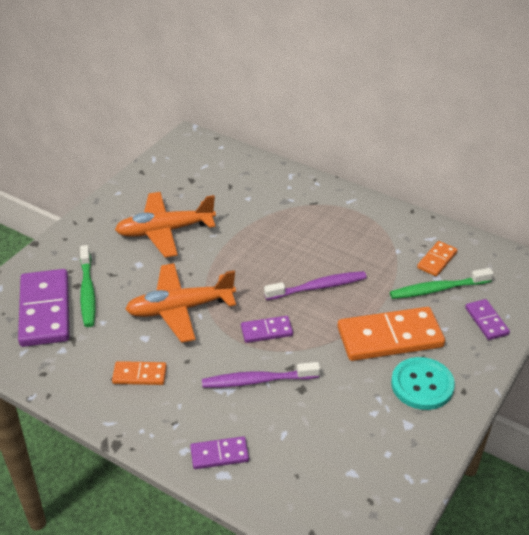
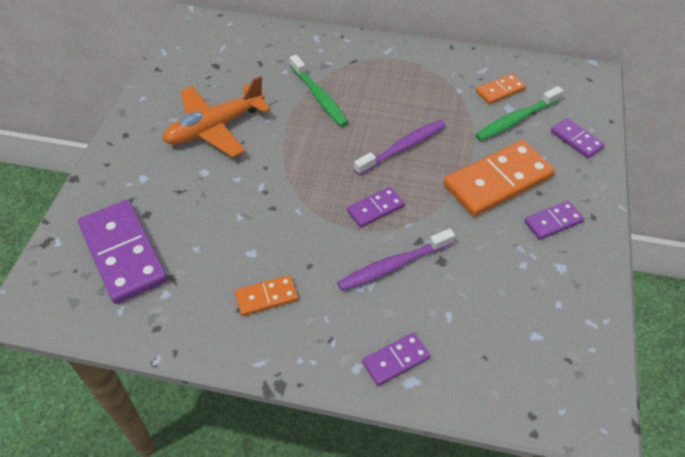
camera: 20 degrees left, 10 degrees up
(87, 292) = (162, 218): green toothbrush -> green toothbrush (319, 97)
(180, 309) = (274, 209): orange plane -> none
(422, 385) = (553, 222): turquoise button -> purple domino
(436, 260) = (500, 91): orange domino -> orange domino turned 45 degrees clockwise

